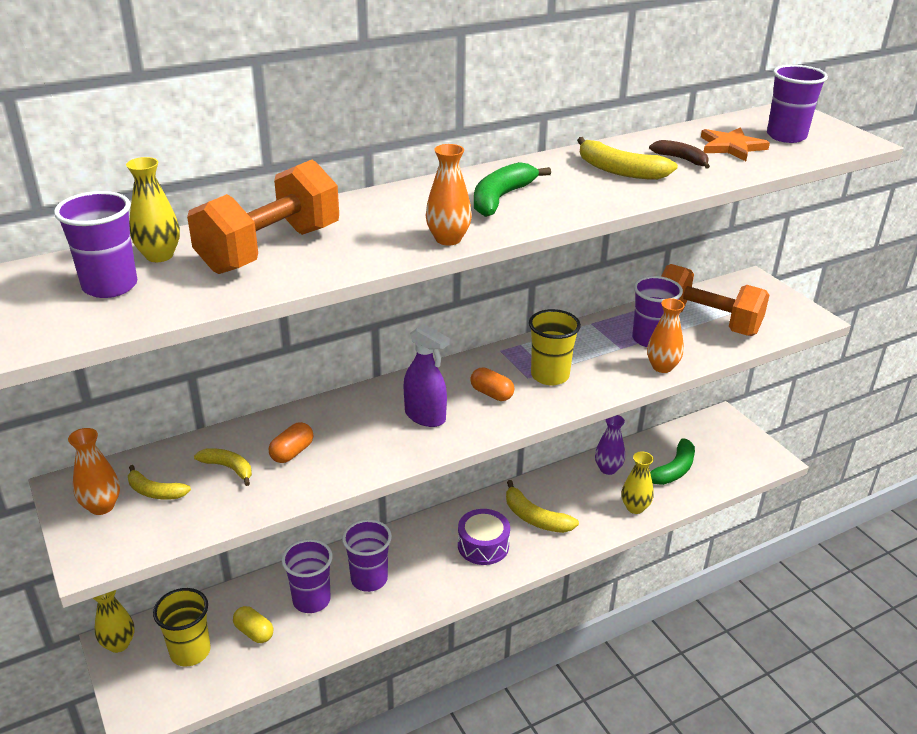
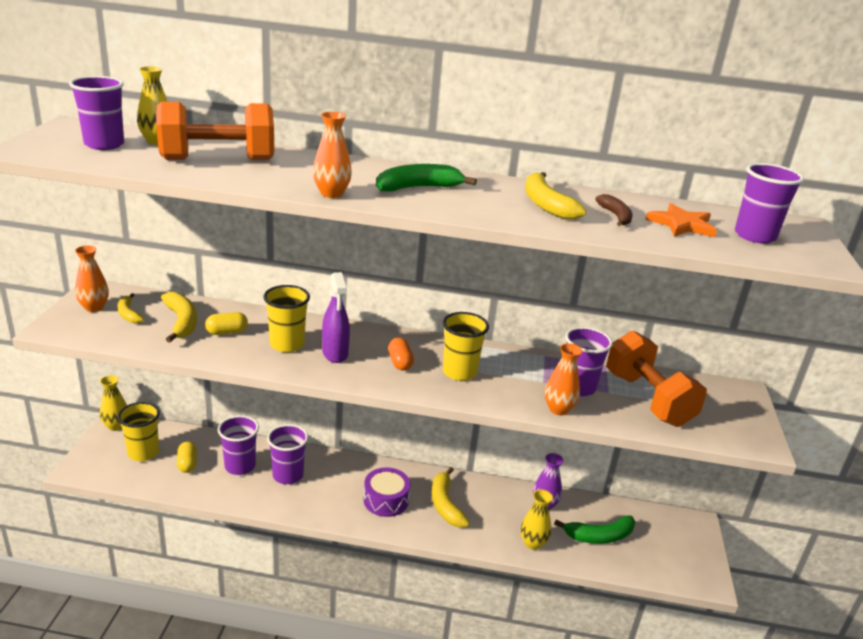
camera: 35 degrees right, 5 degrees down
(228, 468) = (181, 322): yellow banana -> yellow banana, size x1.58
(292, 452) = (227, 332): orange capsule -> yellow capsule
(369, 432) = (287, 344): none -> yellow cup

